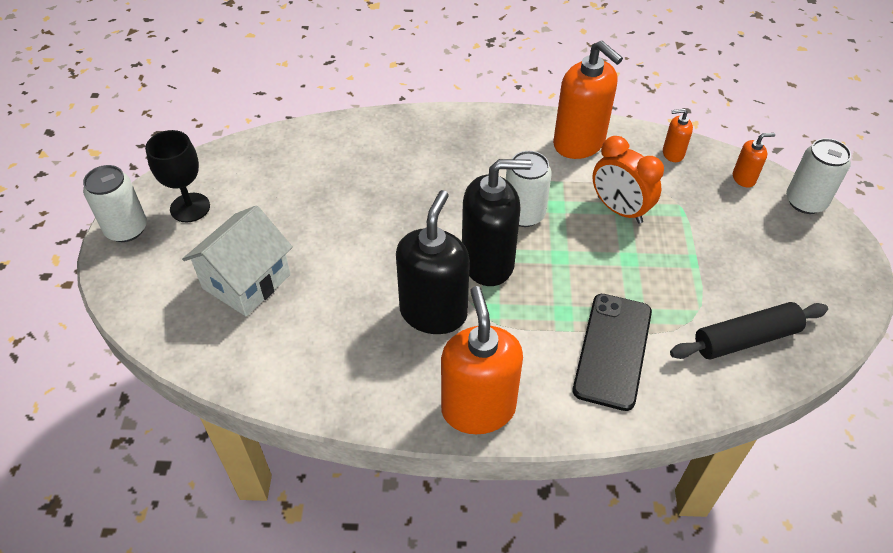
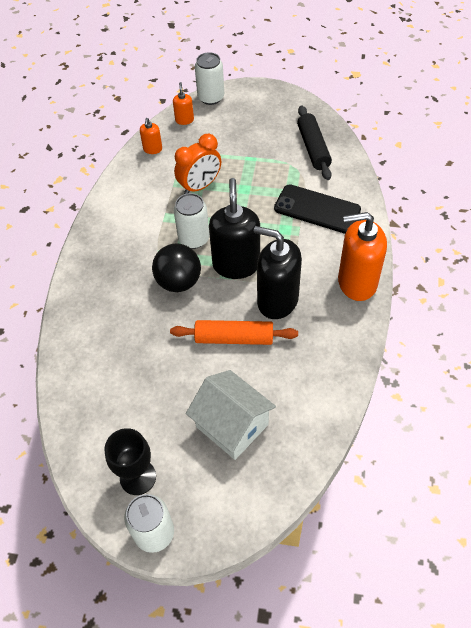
camera: 80 degrees left, 5 degrees up
(370, 271) = (234, 338): none -> orange rolling pin
(451, 208) = (179, 282): none -> black ball
(579, 143) = (128, 197): orange soap dispenser -> none

